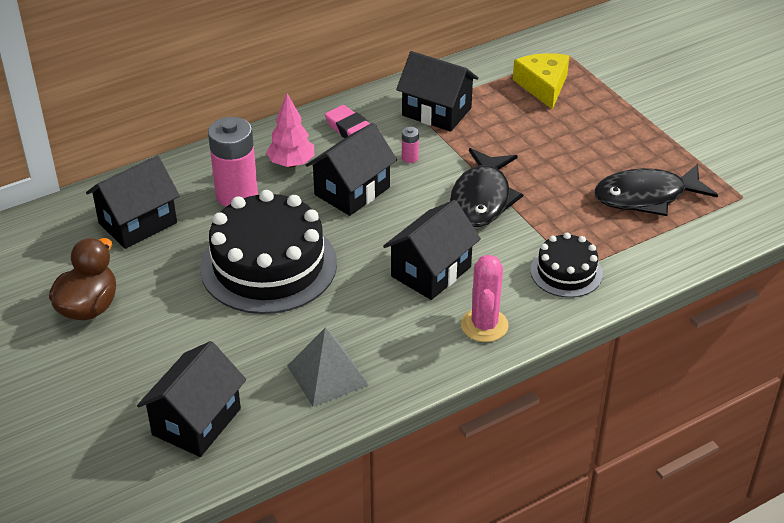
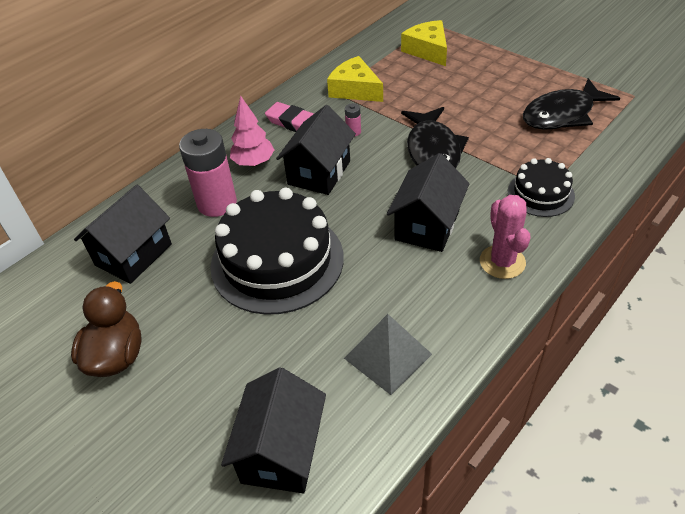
camera: 15 degrees left, 5 degrees up
(436, 112) = (355, 90): black house -> yellow cheese

